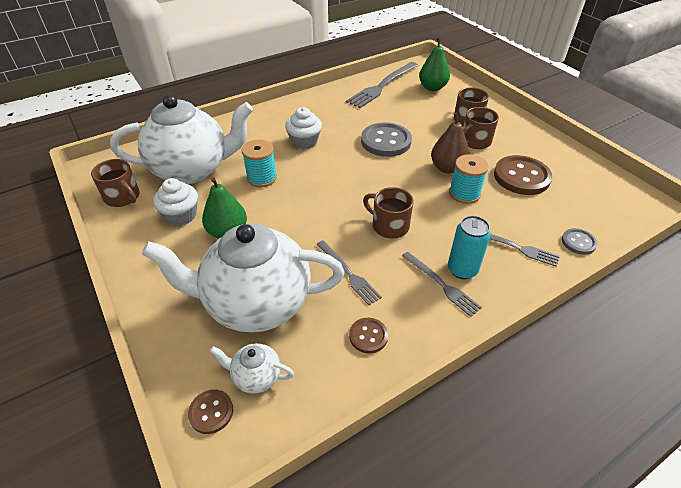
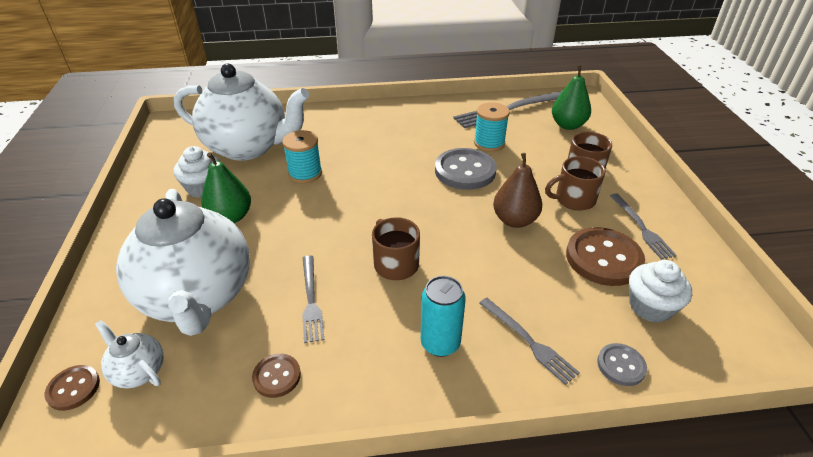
camera: 25 degrees right, 5 degrees down
(123, 197) = (170, 156): brown mug -> none
(256, 303) = (198, 297): white teapot -> white teapot turned 135 degrees counterclockwise
(304, 141) = (376, 148): white cupcake -> white cupcake (650, 306)
(441, 284) = (402, 351): grey fork -> grey fork (641, 227)
(464, 194) = (512, 256): turquoise spool -> turquoise spool (489, 143)

